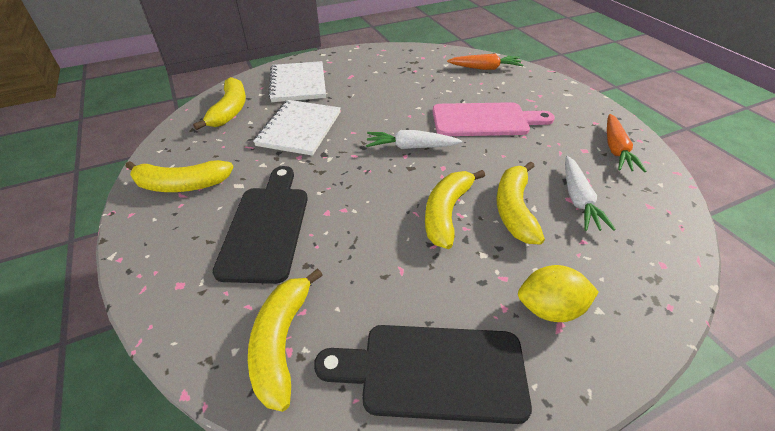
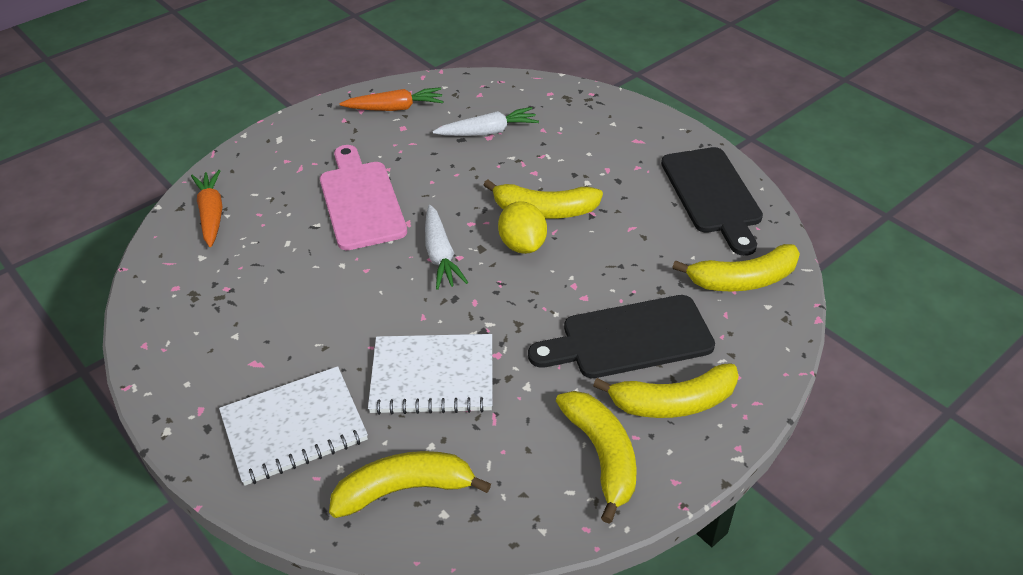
camera: 105 degrees left, 0 degrees up
(514, 209) = (519, 168): yellow banana -> yellow banana (673, 402)
(549, 308) = (625, 145): yellow lemon -> yellow lemon (522, 245)

